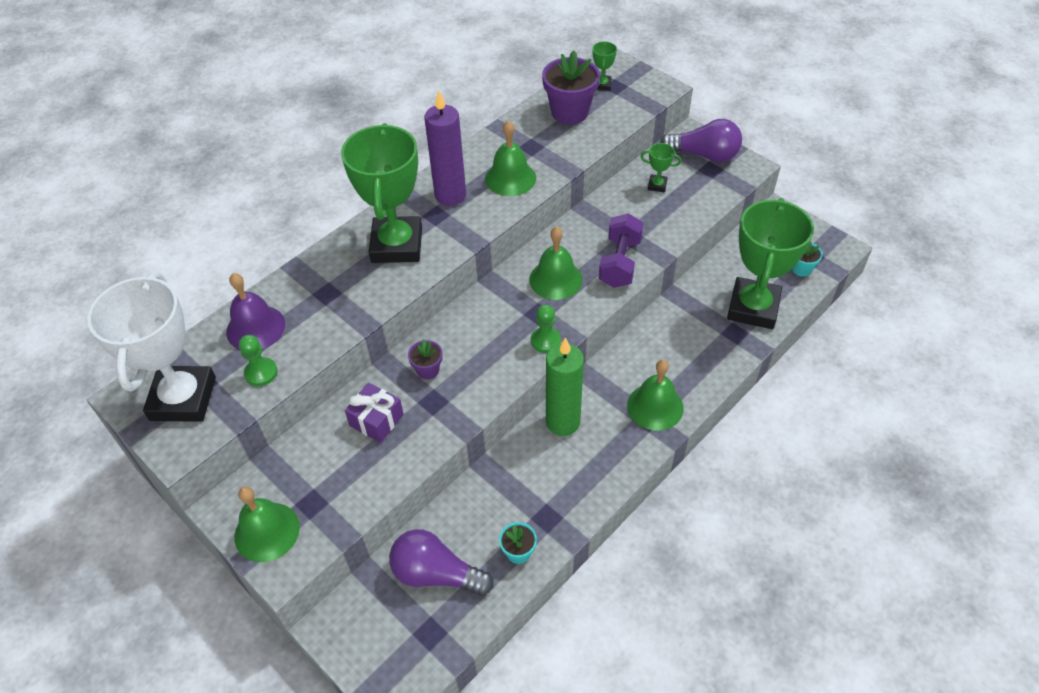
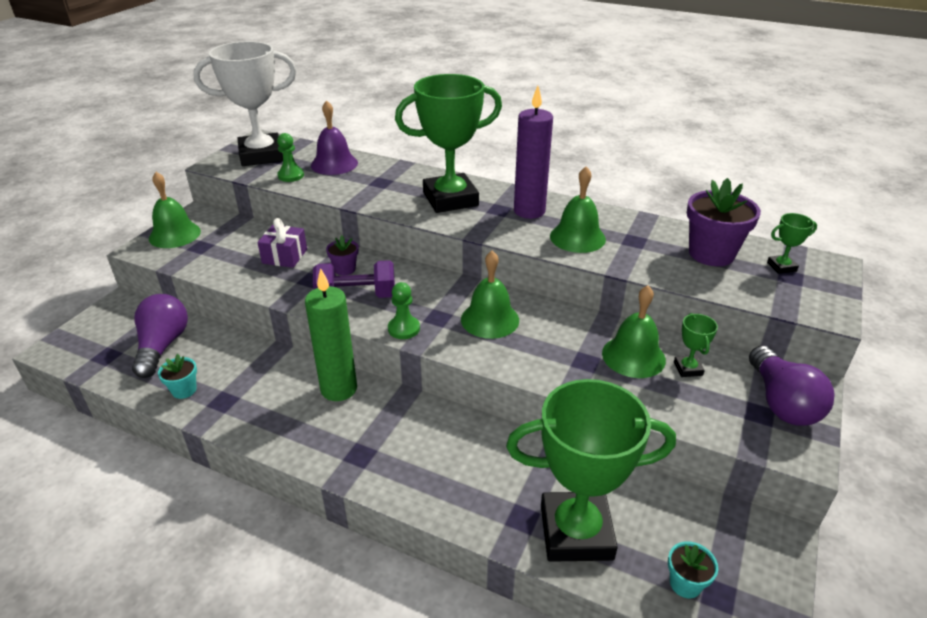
camera: 70 degrees right, 15 degrees down
(620, 263) = (540, 360): purple dumbbell -> purple dumbbell (356, 296)
(655, 406) = (378, 458): green bell -> green bell (633, 356)

